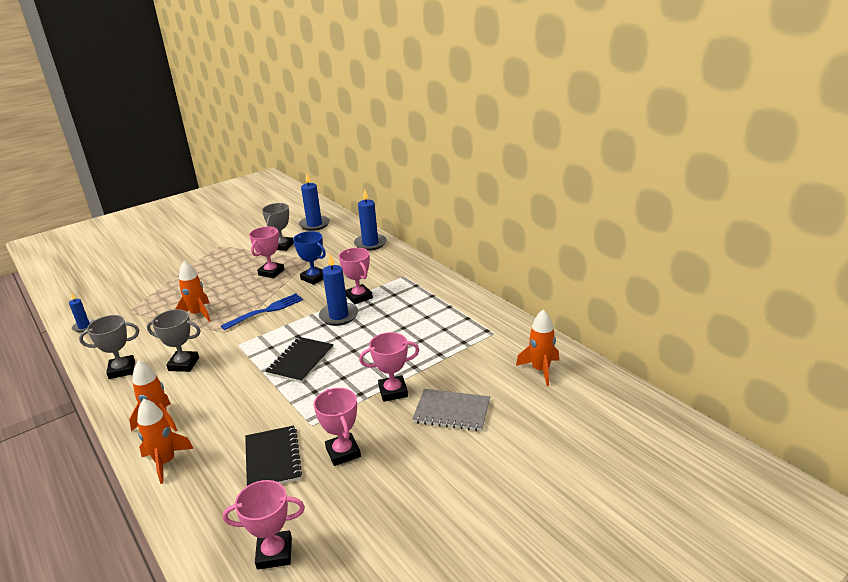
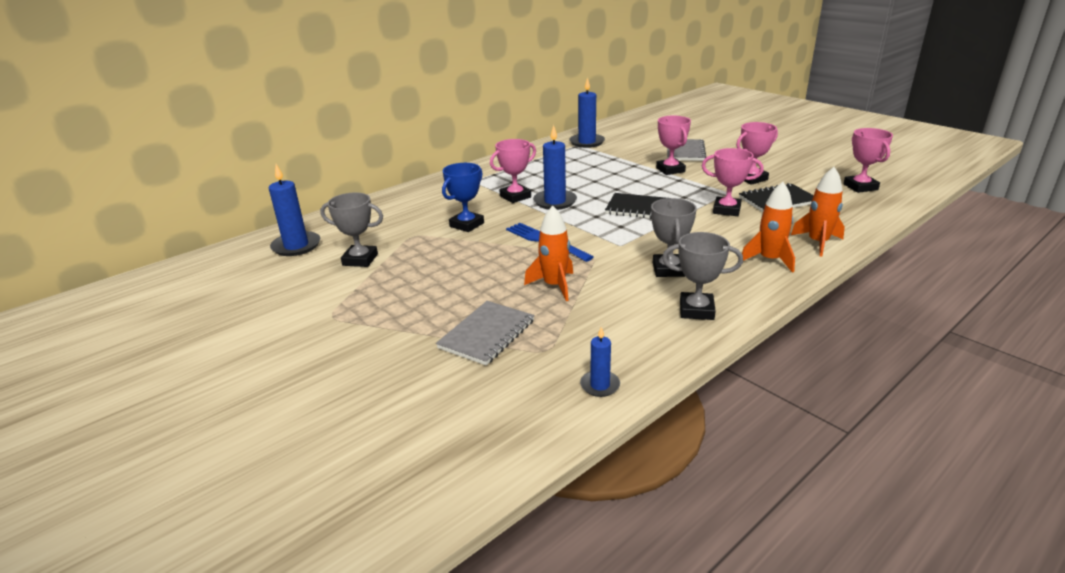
camera: 95 degrees left, 0 degrees up
(122, 370) = (696, 310): grey trophy -> grey trophy turned 60 degrees counterclockwise
(162, 292) = (487, 334): none -> grey notebook
(271, 272) = (443, 254): pink trophy -> pink trophy (726, 210)
(370, 244) = (383, 204): blue candle -> blue candle (587, 142)
(540, 370) = (624, 131): orange rocket -> none

